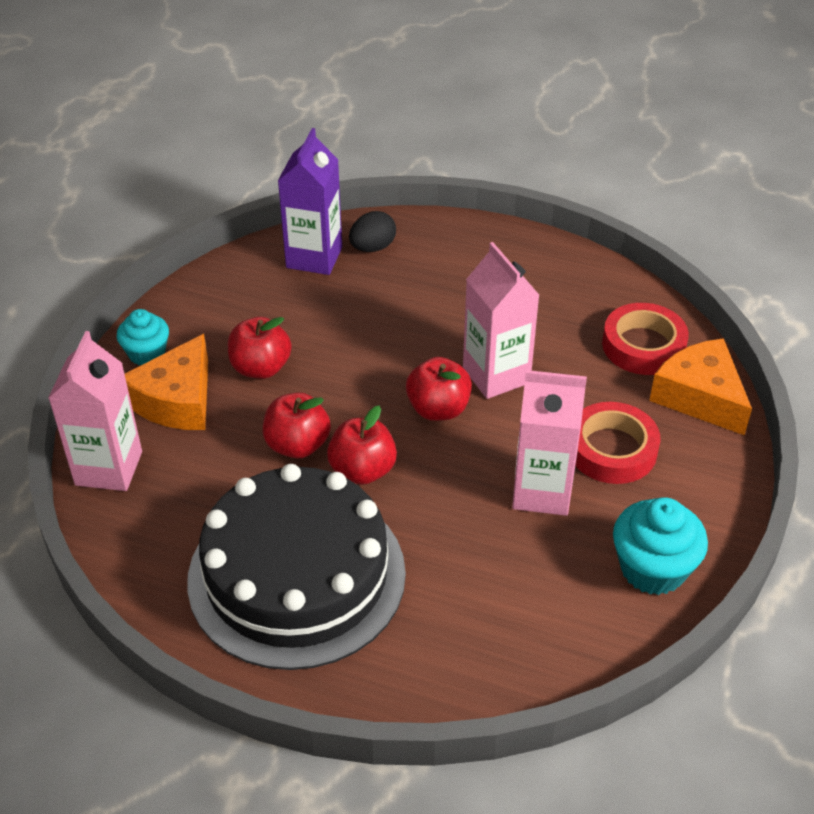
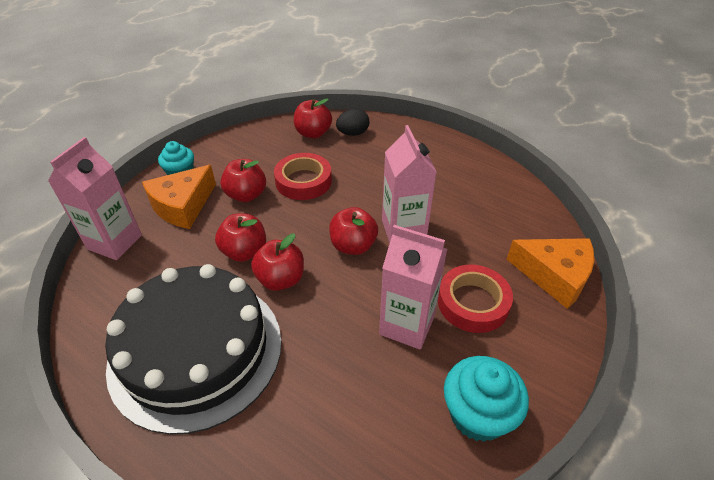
camera: 15 degrees right, 0 degrees up
(314, 257) = (313, 133): purple carton -> red apple
(643, 346) = (519, 229): red tape -> red tape (303, 181)
(700, 397) = (554, 275): orange cheese -> orange cheese turned 135 degrees clockwise

